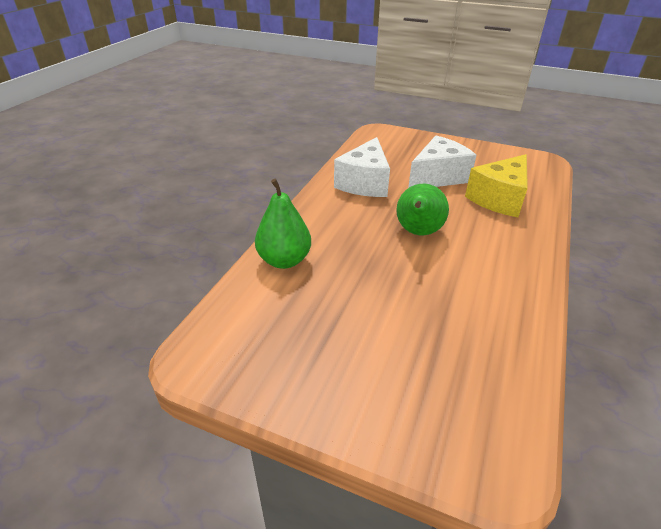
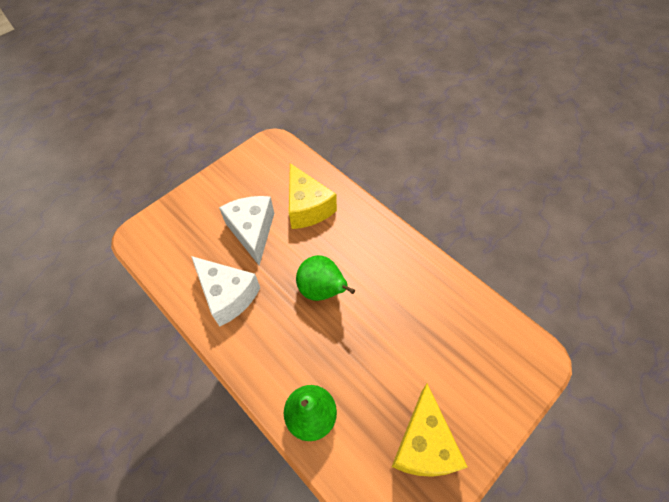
camera: 65 degrees left, 20 degrees up
(298, 354) = (423, 444): none -> yellow cheese

